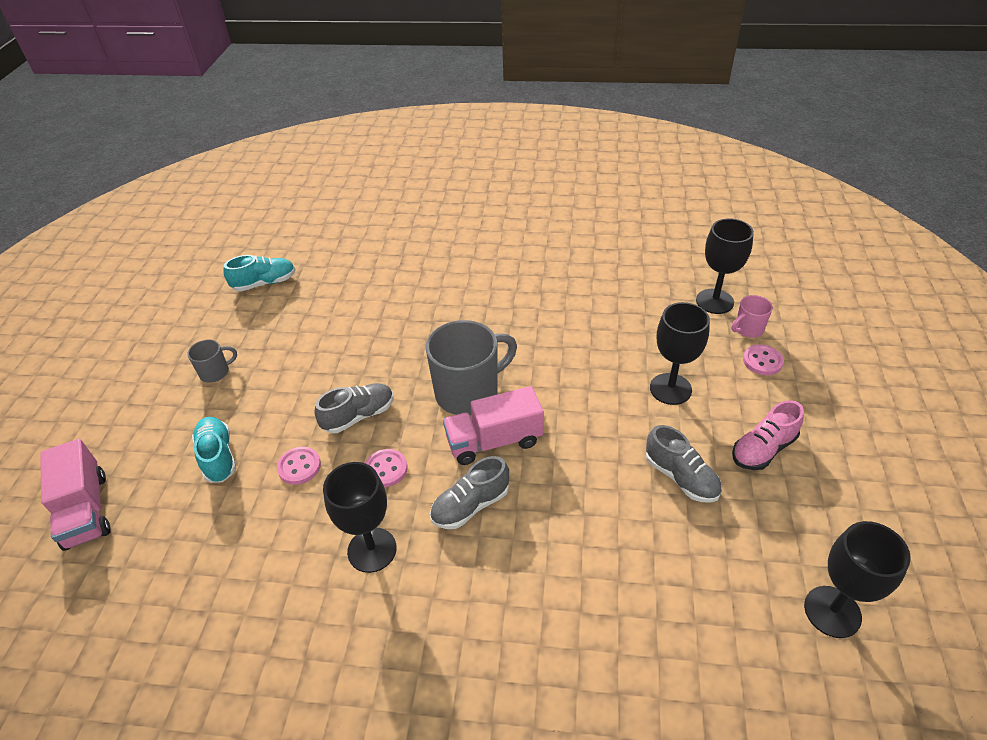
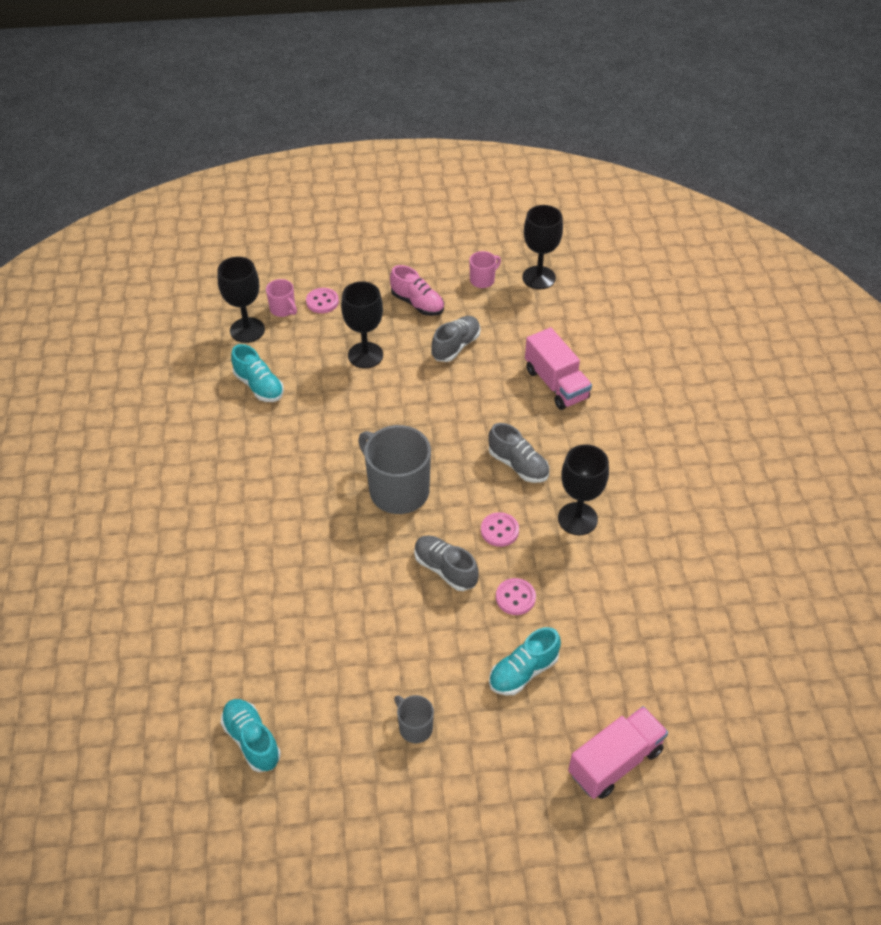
camera: 105 degrees left, 5 degrees up
(494, 441) = (449, 461): pink truck -> pink truck (556, 384)
(632, 305) = (259, 386): none -> turquoise shoe
(818, 532) = (482, 280): none -> pink mug

